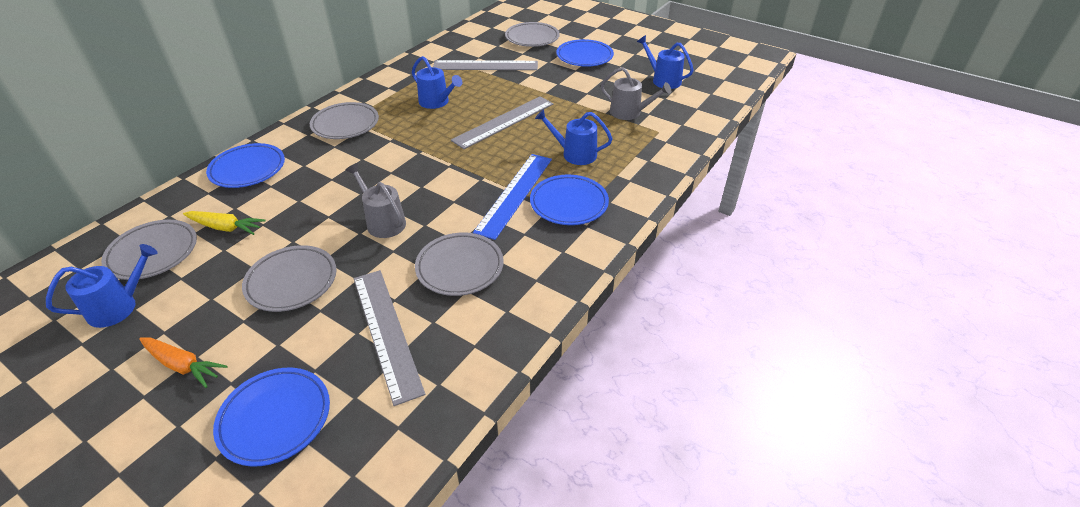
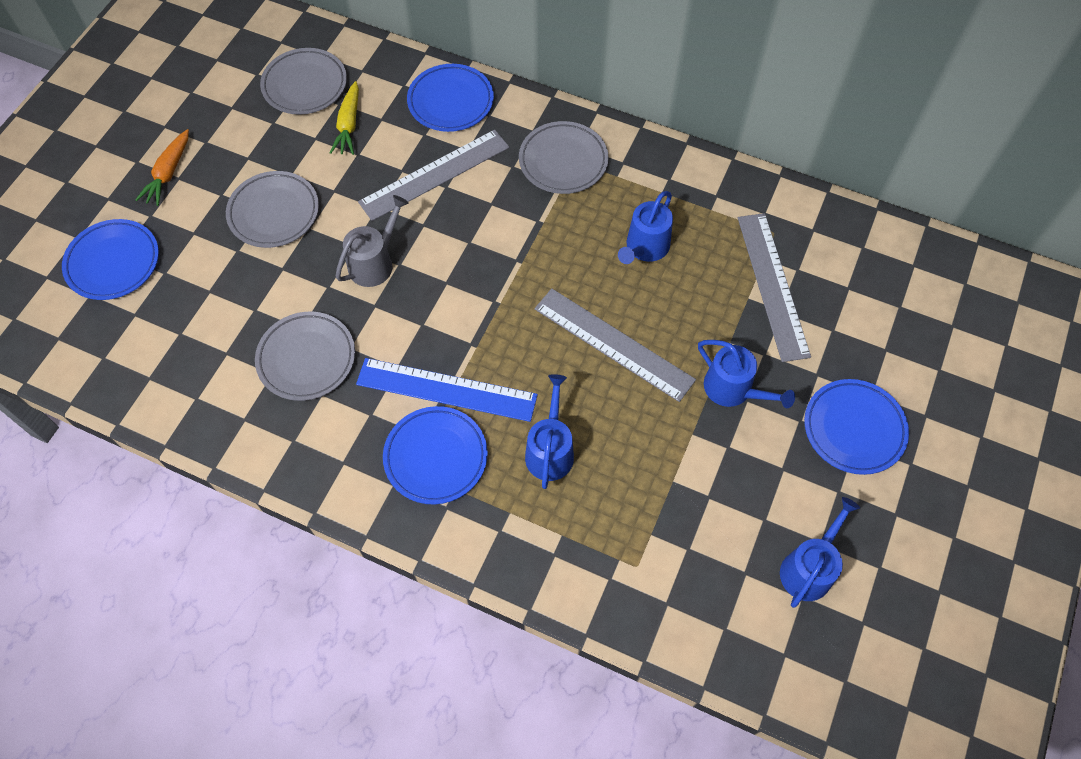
camera: 80 degrees right, 20 degrees up
(118, 307) = (233, 95): blue watering can -> blue watering can (733, 389)
(386, 332) = (211, 316): grey ruler -> grey ruler (435, 175)
(532, 38) = (895, 335): grey plate -> none
(629, 112) = (683, 518): grey watering can -> none

